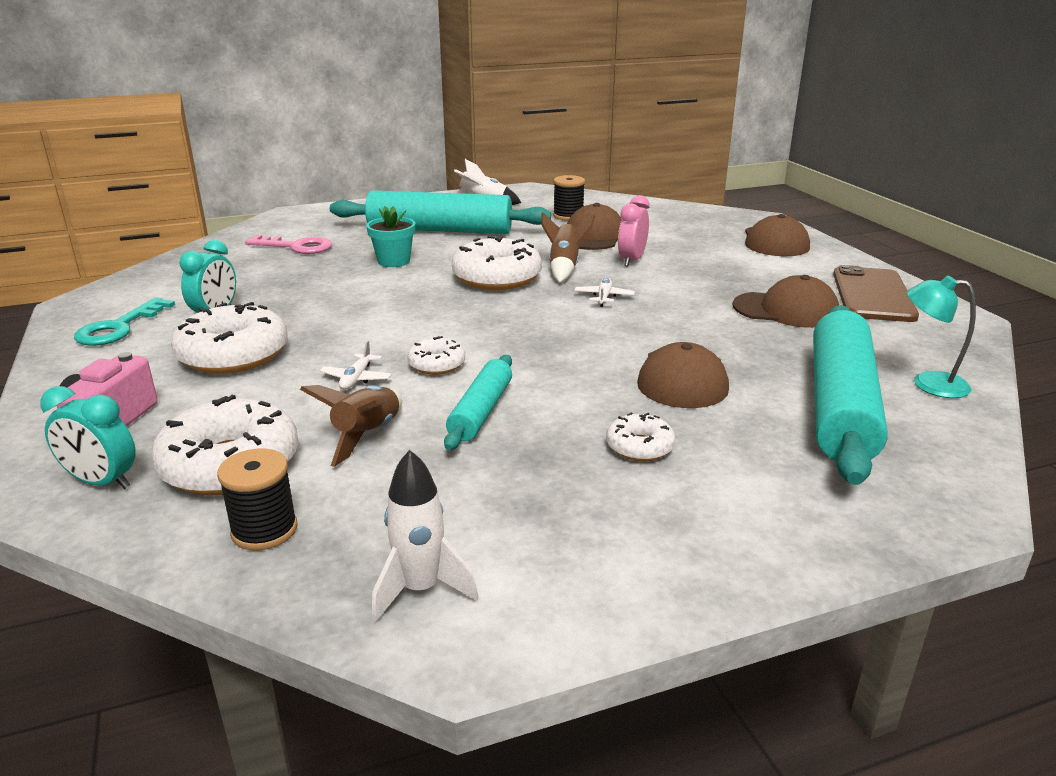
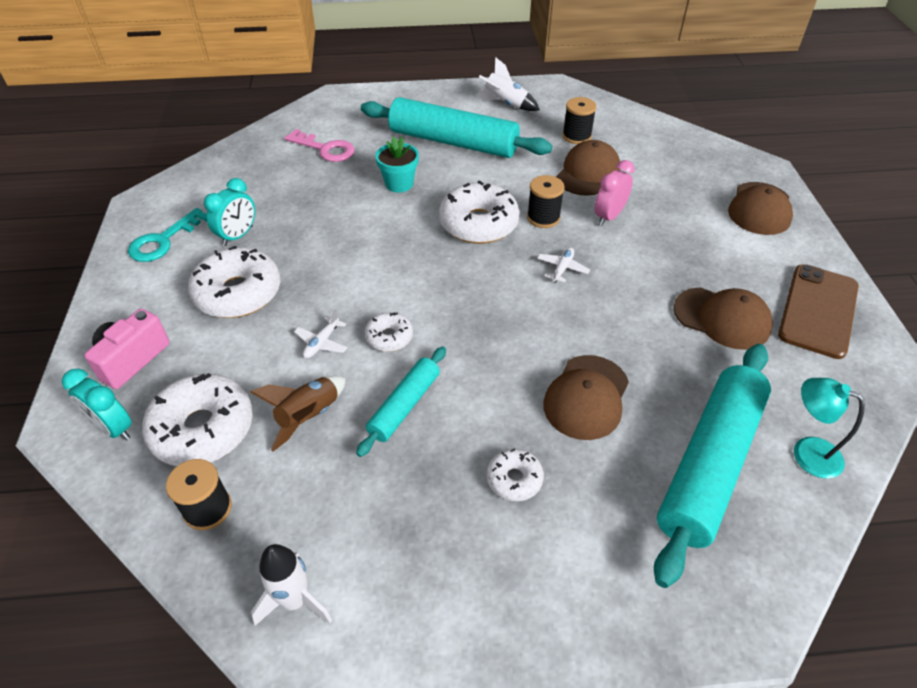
camera: 15 degrees right, 20 degrees up
(564, 267) = (543, 218): brown rocket -> black spool

